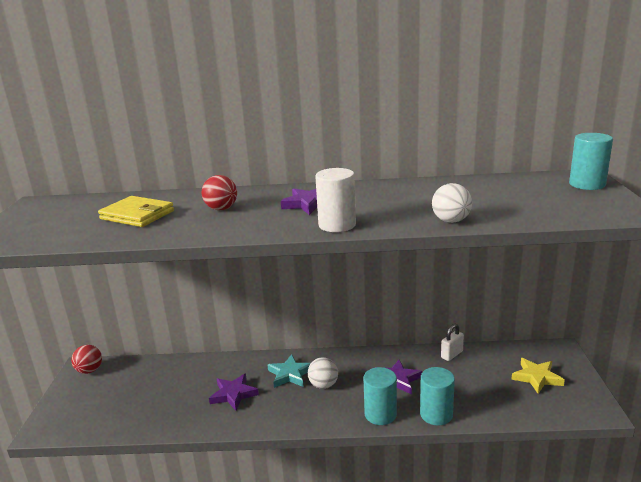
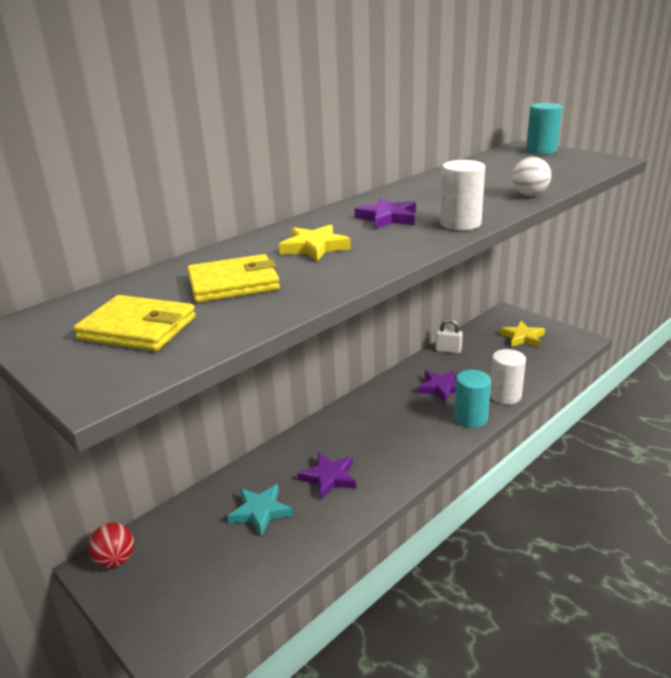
camera: 45 degrees left, 5 degrees up
(54, 222) = (138, 328): none -> yellow wallet
(221, 209) = (314, 247): red ball -> yellow star
(290, 374) = (351, 432): turquoise star -> turquoise star (260, 511)
(323, 385) = (394, 423): white ball -> none
(436, 414) = (505, 395): turquoise cylinder -> white cylinder
(451, 354) = (448, 350): white padlock -> white padlock turned 75 degrees counterclockwise

